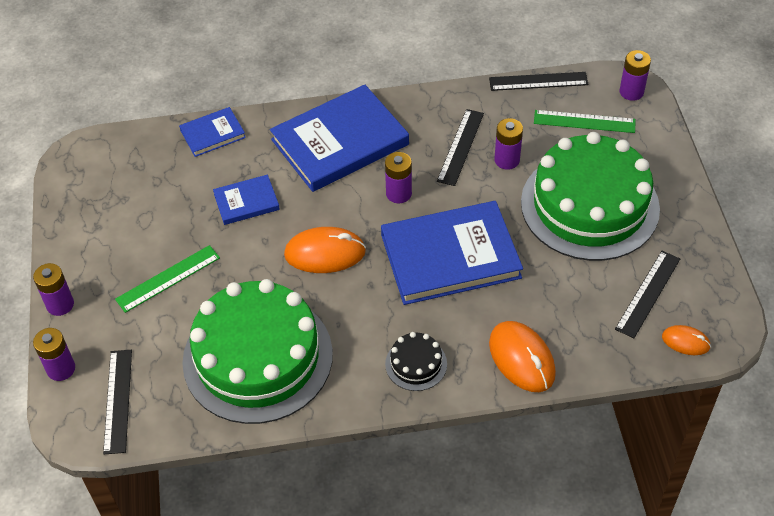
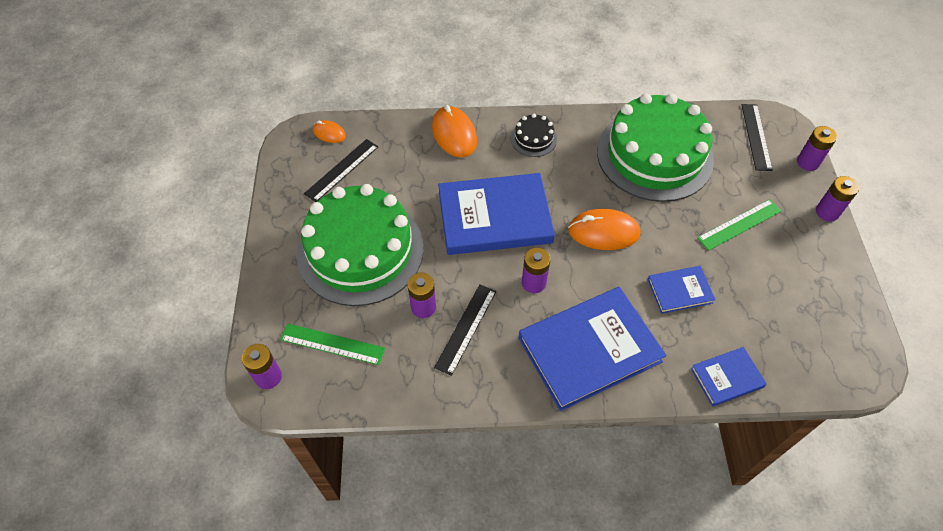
camera: 175 degrees left, 5 degrees up
(538, 81) = (363, 405): black ruler -> none

